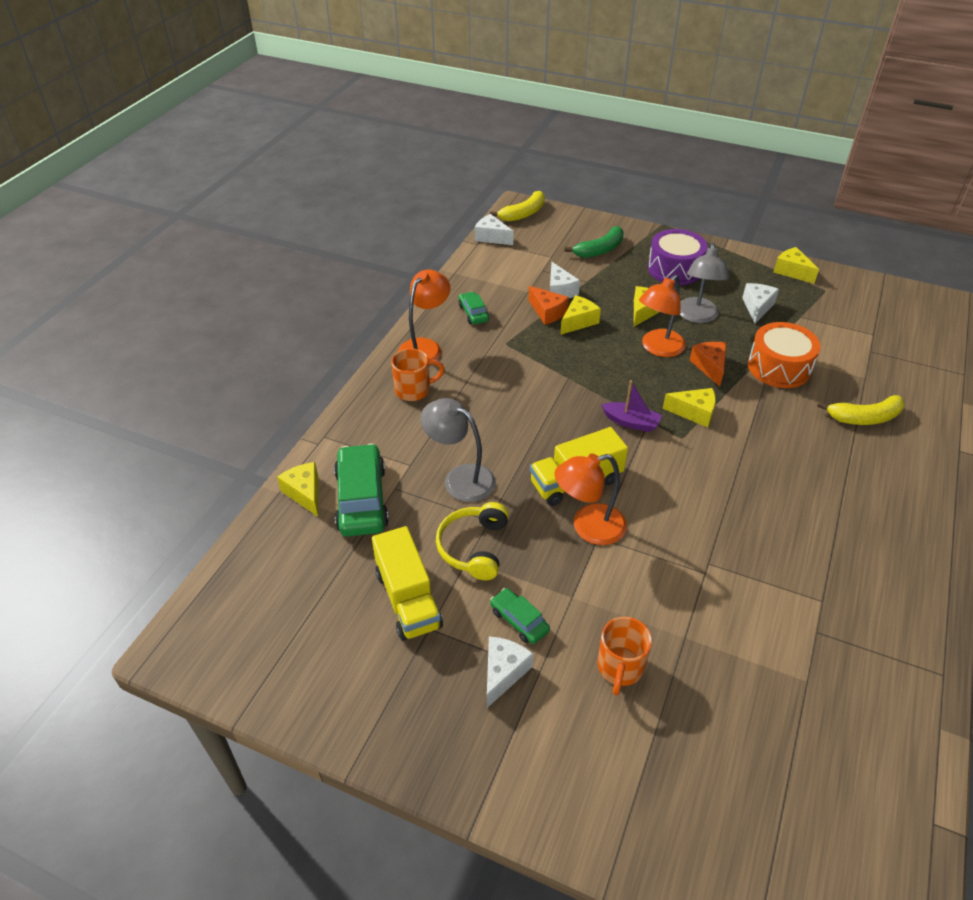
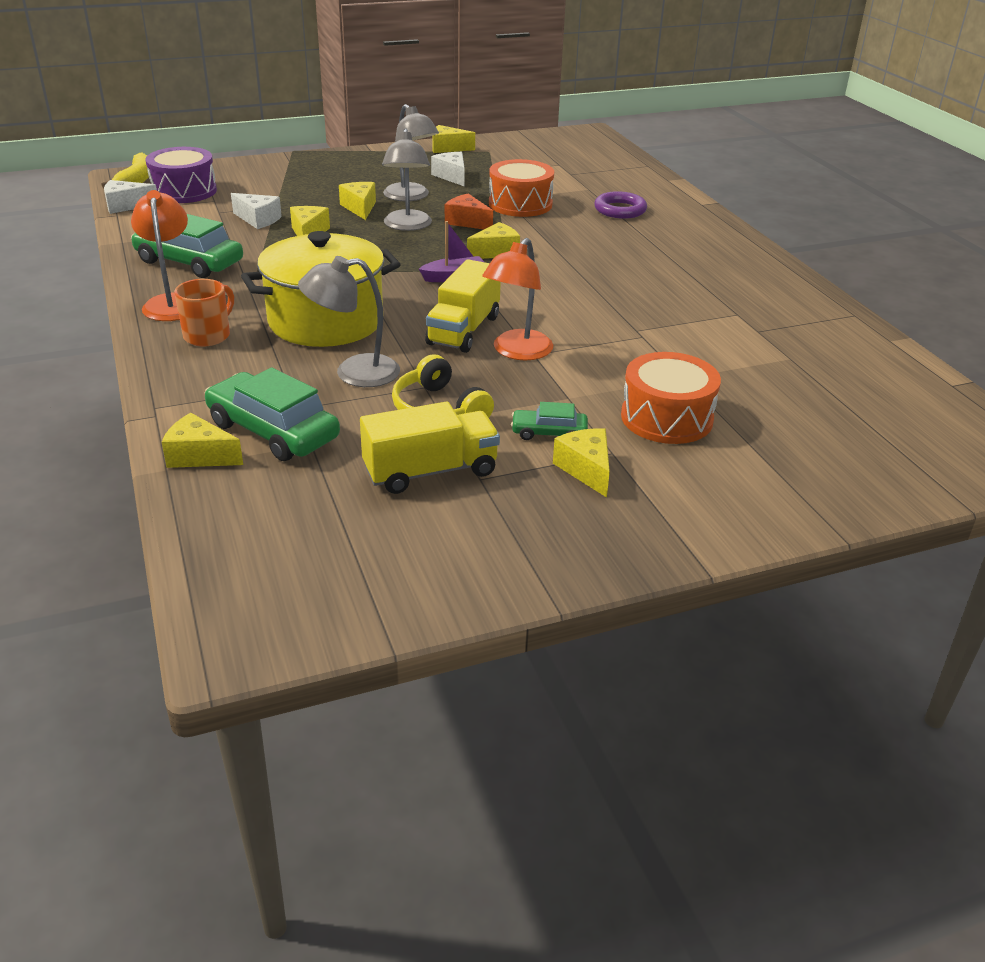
camera: 45 degrees left, 10 degrees down
(408, 599) = (430, 471): yellow truck -> yellow truck turned 45 degrees counterclockwise
(473, 313) = (189, 262): green car -> green car, size x1.91
(495, 418) = (326, 321): none -> yellow pot
(503, 673) = (586, 469): white cheese -> yellow cheese
(547, 312) = (268, 237): orange cheese -> none
(599, 250) = (257, 182): green banana -> none
(620, 668) = (666, 418): orange mug -> orange drum
(658, 348) = (407, 226): orange lamp -> grey lamp
(674, 269) = (347, 174): purple drum -> purple drum (184, 191)
(864, 418) = (620, 210): yellow banana -> purple ring

